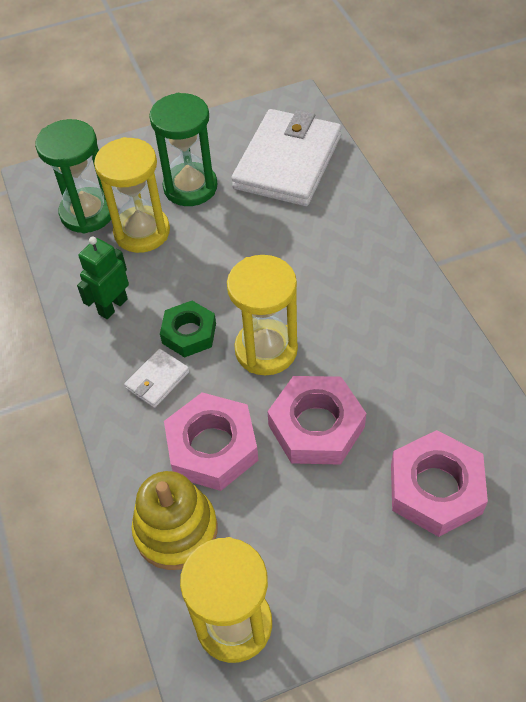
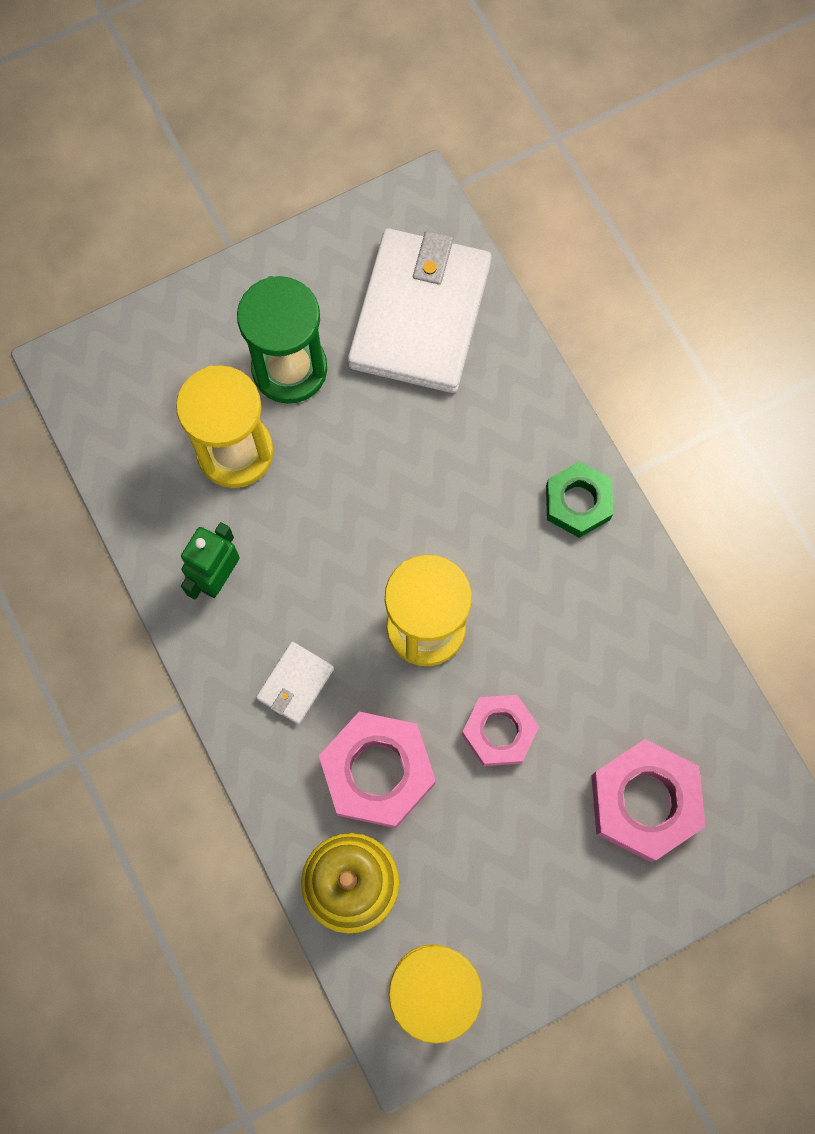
camera: 10 degrees left, 20 degrees up
(87, 213) = (153, 424): green hourglass -> none
(189, 333) = (324, 611): green nut -> green nut (577, 502)
(316, 426) = (499, 732): pink nut -> pink nut, size x0.65

